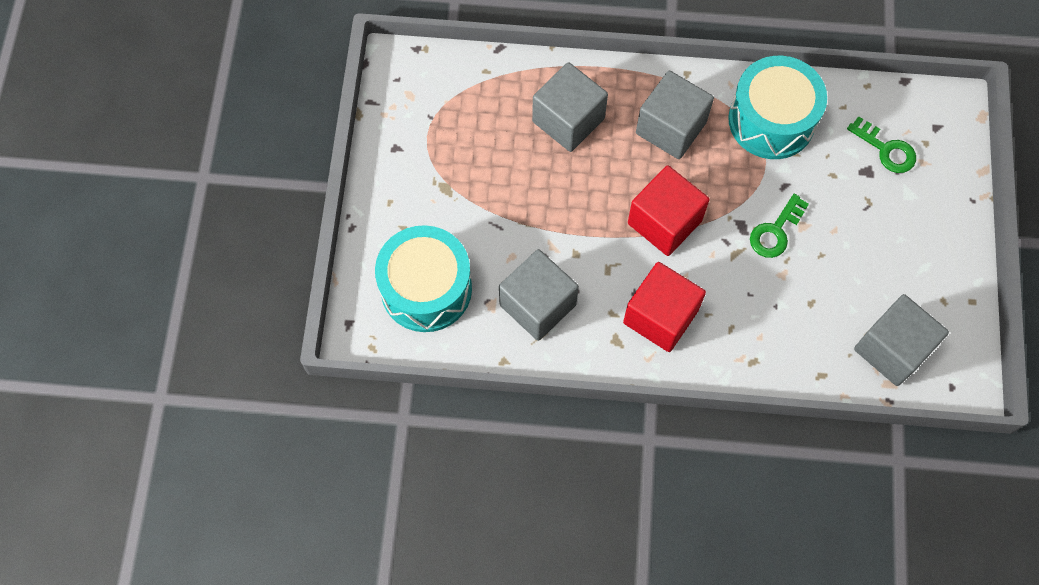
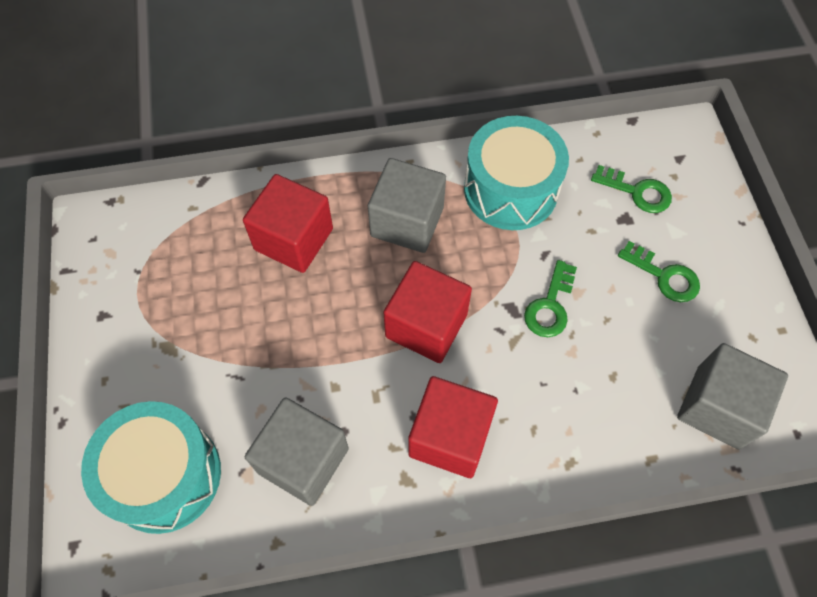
camera: 15 degrees left, 5 degrees down
(568, 120) = (293, 239): grey cube -> red cube
(884, 230) = (664, 276): none -> green key

